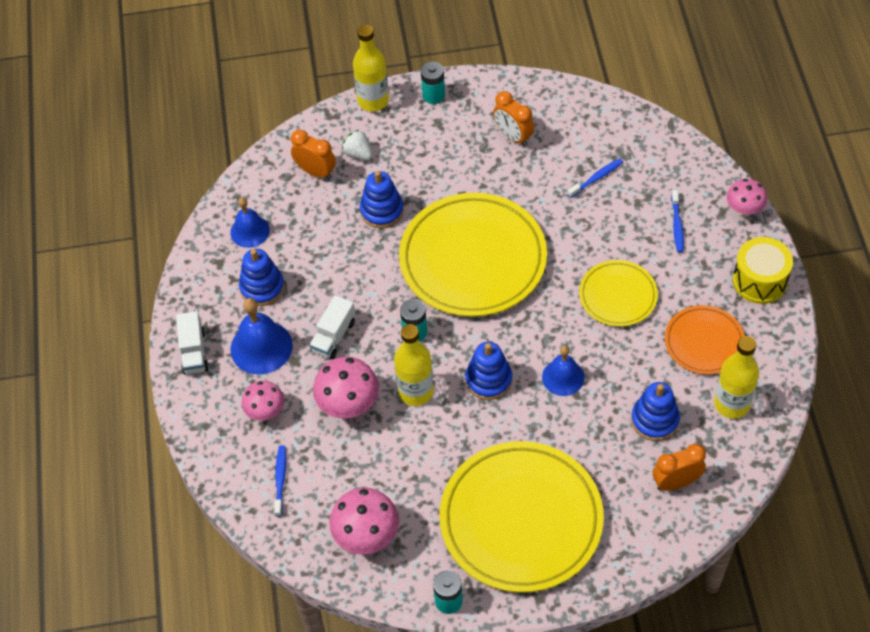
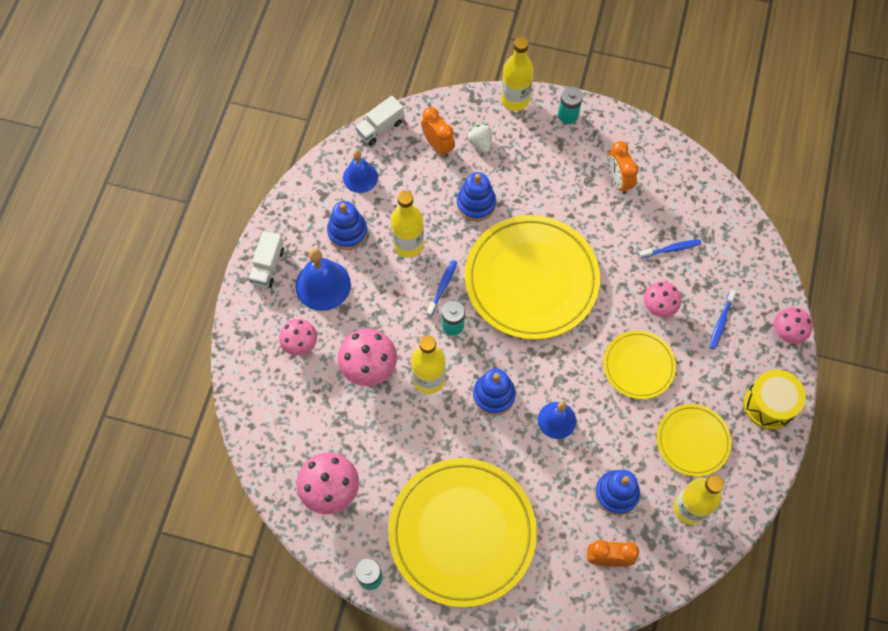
camera: 20 degrees right, 10 degrees up
(280, 479) = (285, 408): blue toothbrush -> blue toothbrush (442, 287)
(331, 275) = (408, 244): none -> yellow bottle
(333, 336) = (385, 300): white truck -> white truck (380, 128)
(610, 235) = (658, 307): none -> pink mushroom
(704, 342) = (692, 441): orange plate -> yellow plate

